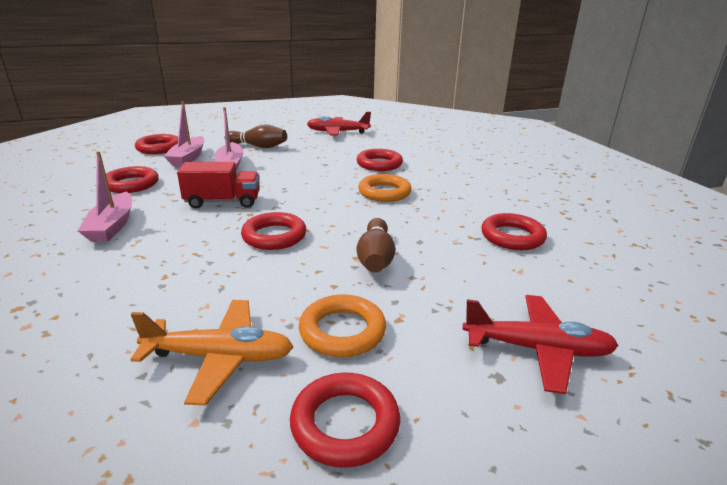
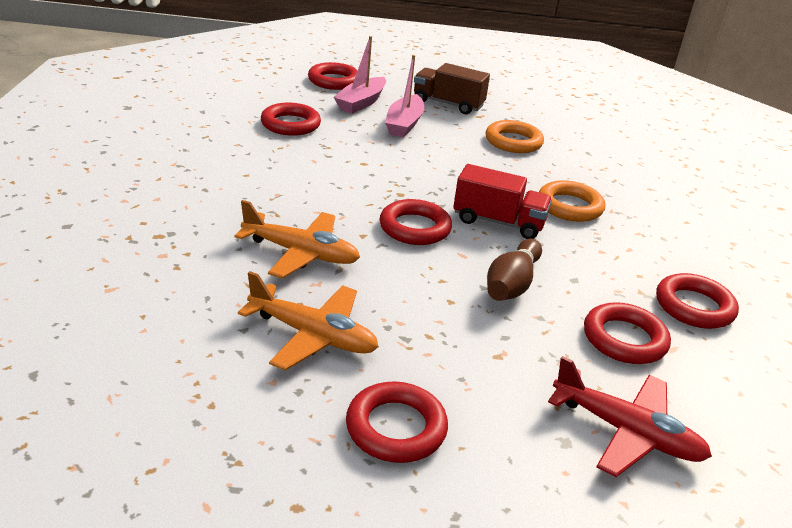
camera: 20 degrees right, 5 degrees up
(112, 226) = (258, 172): pink boat -> none
(178, 284) = (301, 253): none -> orange plane
(223, 202) = (377, 171): red truck -> red truck (498, 222)
(258, 146) = (448, 104): brown bowling pin -> brown truck
(337, 132) = (559, 104): red plane -> none
(342, 331) = (435, 349): orange ring -> orange ring (513, 142)
(379, 164) = (586, 165): red ring -> red ring (624, 339)

